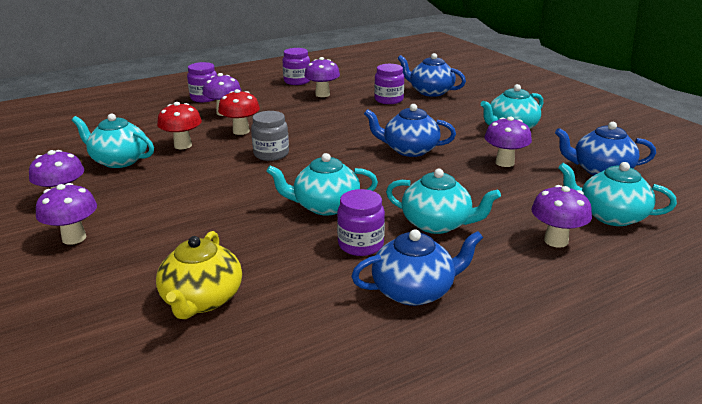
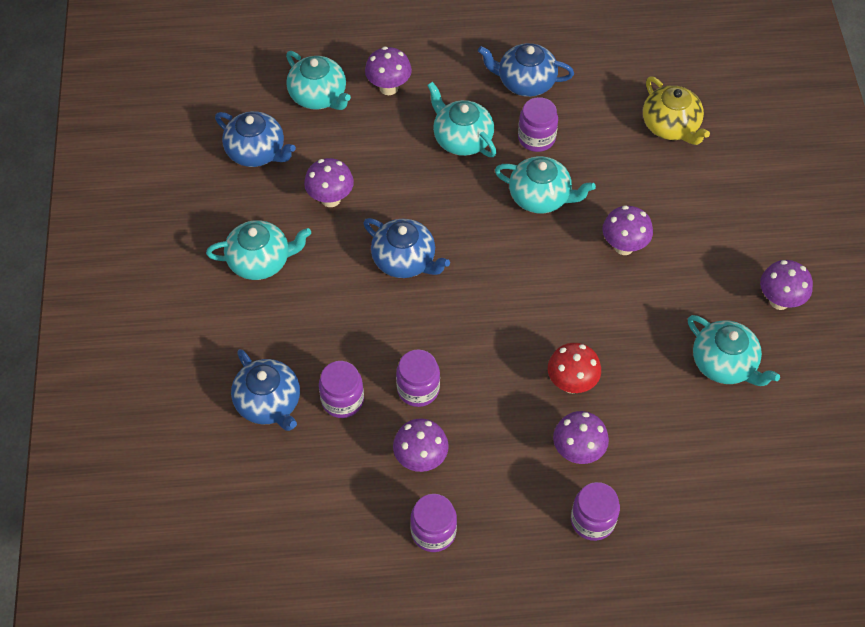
camera: 155 degrees left, 30 degrees up
(74, 238) = (765, 233): purple mushroom -> purple mushroom (624, 246)
(183, 145) = (648, 373): red mushroom -> none
(202, 300) = (671, 126): yellow teapot -> yellow teapot turned 120 degrees clockwise
(271, 154) = (555, 311): grey jar -> none
(345, 111) = (418, 389): none -> purple jar

